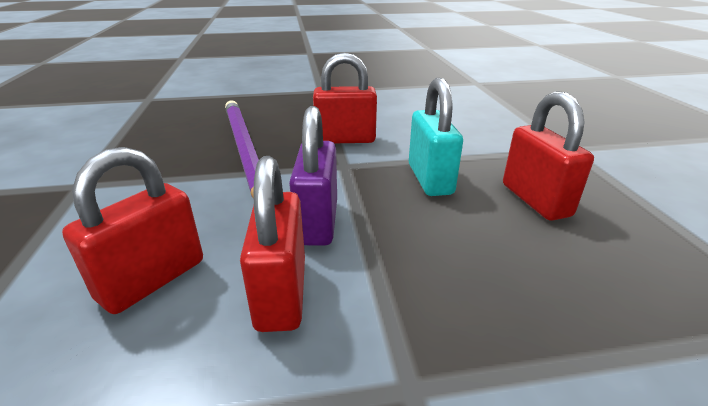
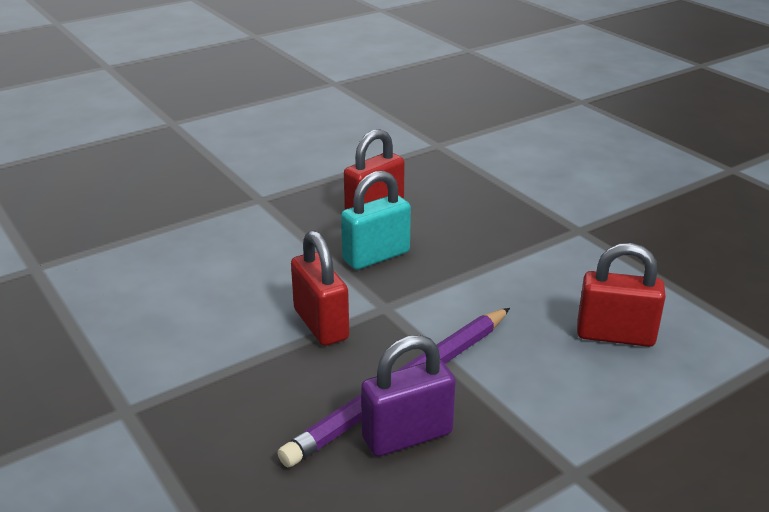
camera: 115 degrees left, 0 degrees up
(281, 293) = (569, 281): red padlock -> none
(317, 222) = (488, 292): purple padlock -> purple padlock (407, 436)

